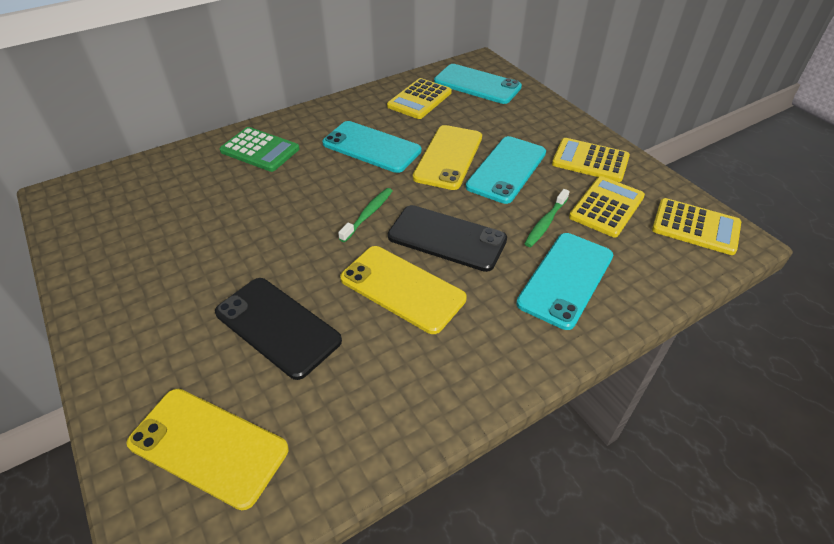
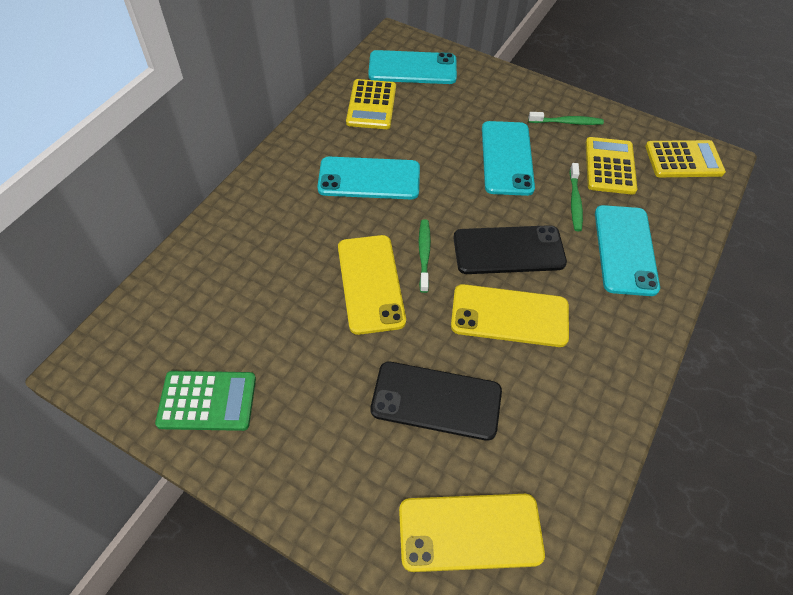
camera: 30 degrees left, 10 degrees up
(260, 150) = (260, 224): green calculator -> green calculator (207, 401)
(448, 157) = (447, 163): yellow phone -> yellow phone (370, 283)
(590, 160) = (567, 122): yellow calculator -> green toothbrush

